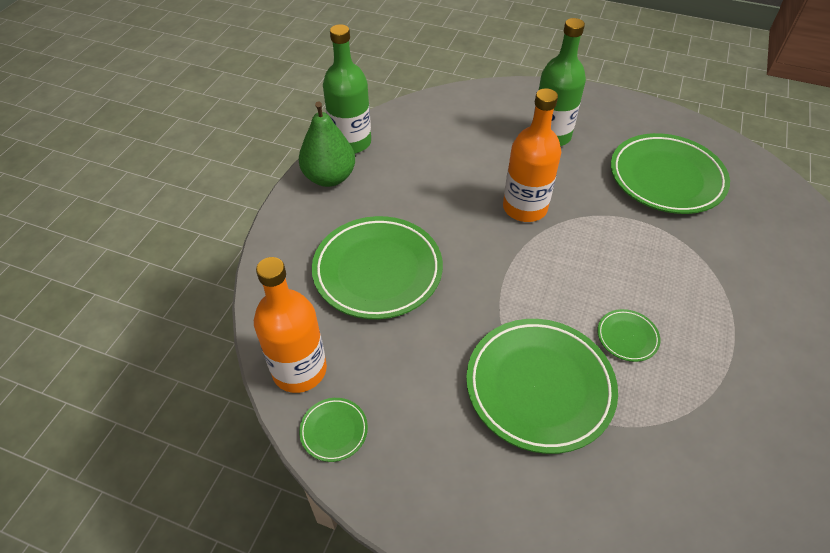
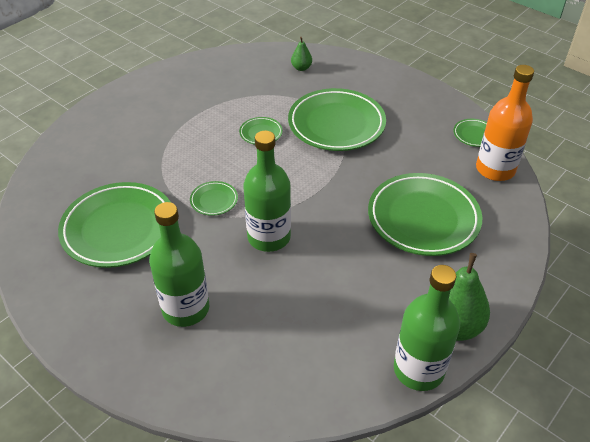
camera: 160 degrees left, 5 degrees down
(524, 208) = (269, 237): orange bottle -> green bottle
(606, 229) = (214, 200): none -> green plate
(670, 511) = (301, 68): none -> green pear

